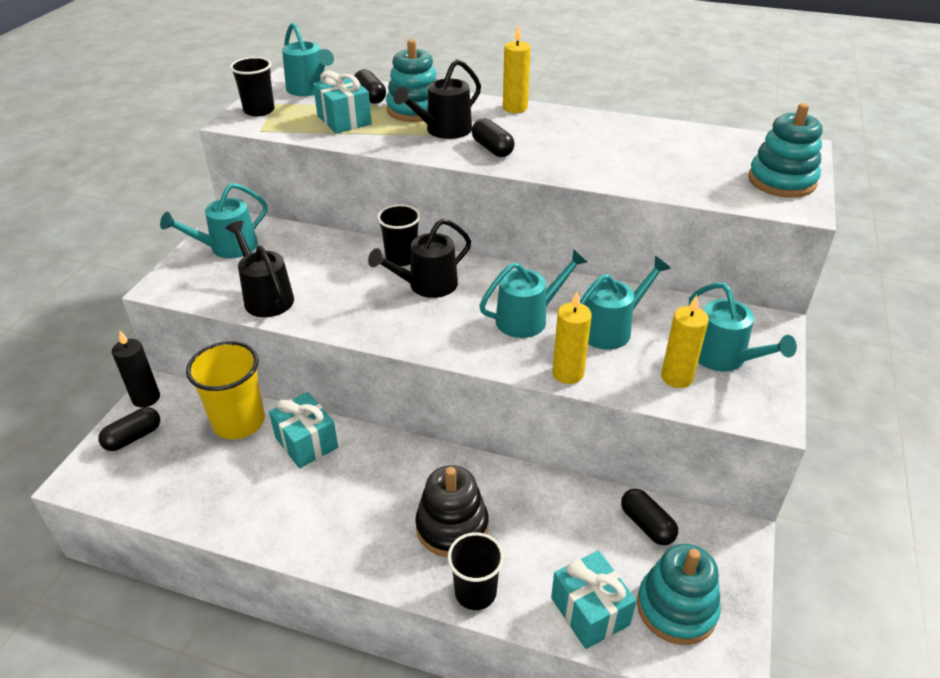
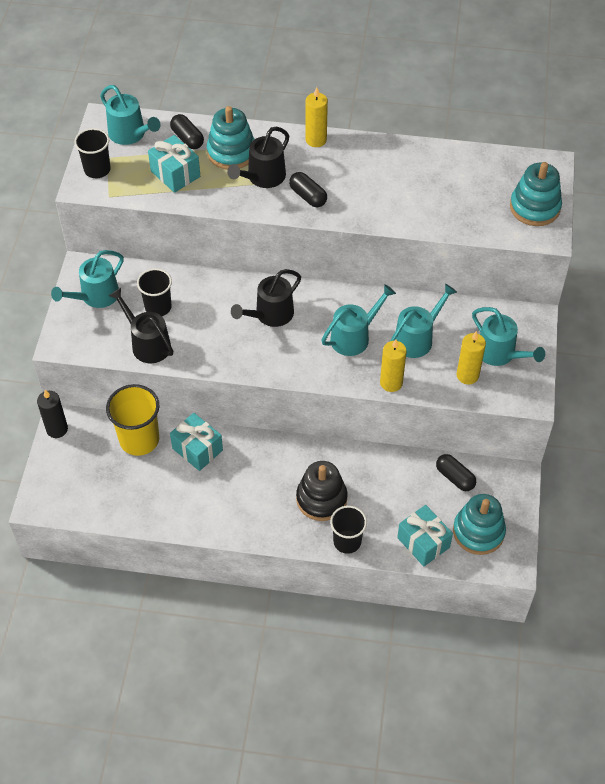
camera: 10 degrees left, 15 degrees up
(133, 437) = (63, 464): black capsule -> none
(401, 258) = (242, 289): black cup -> black cup (158, 307)

